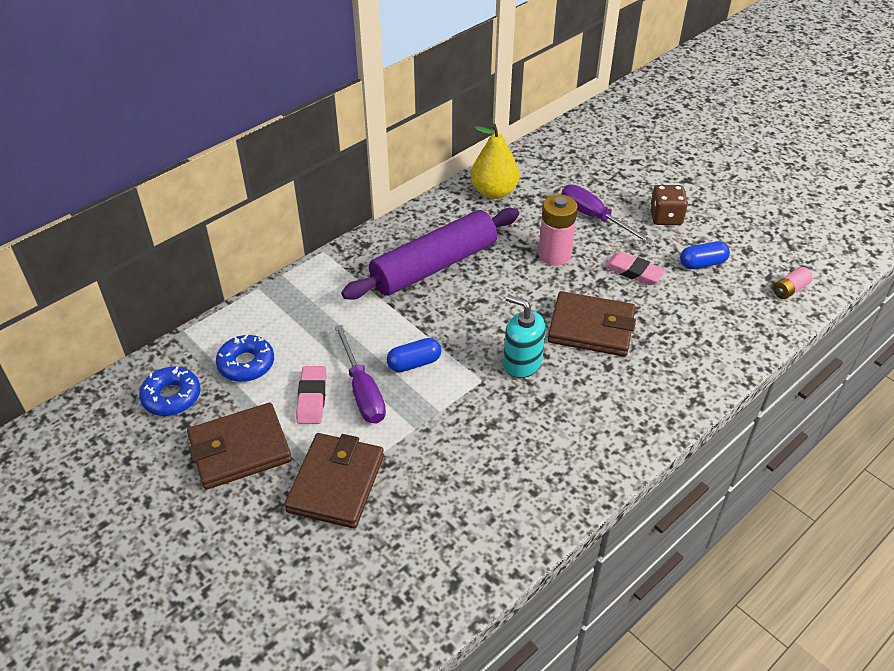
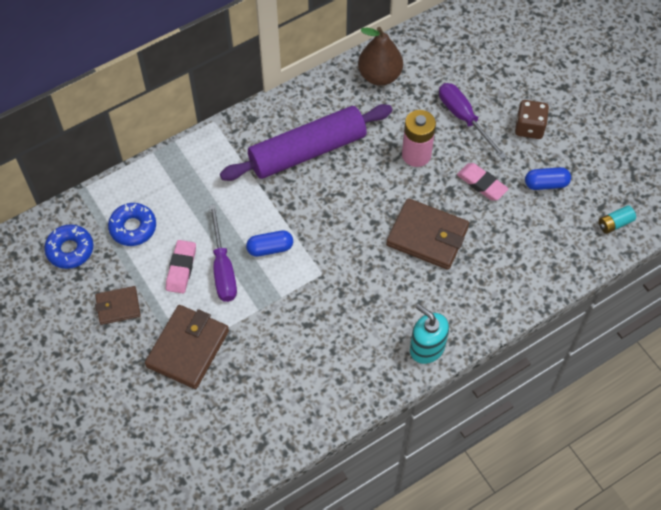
camera: 10 degrees right, 15 degrees up
(240, 449) = (118, 306): brown wallet -> brown wallet, size x0.58
(494, 192) = (379, 75): yellow pear -> brown pear
(522, 363) = (359, 262): turquoise soap dispenser -> turquoise soap dispenser (427, 347)
(790, 289) = (615, 223): pink battery -> turquoise battery

